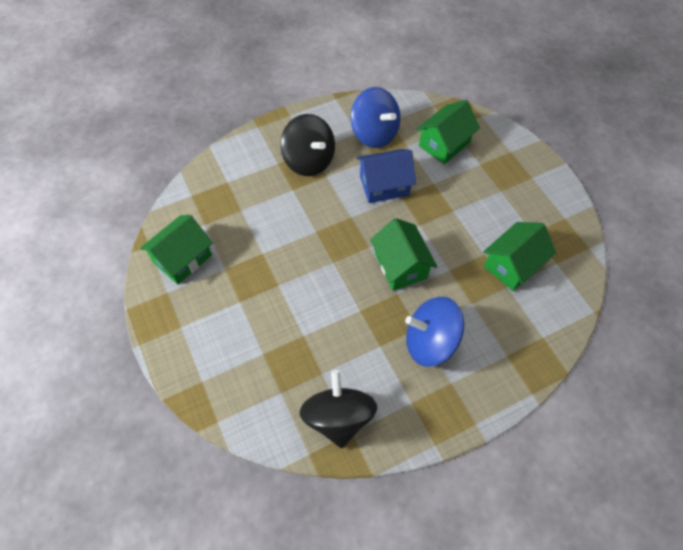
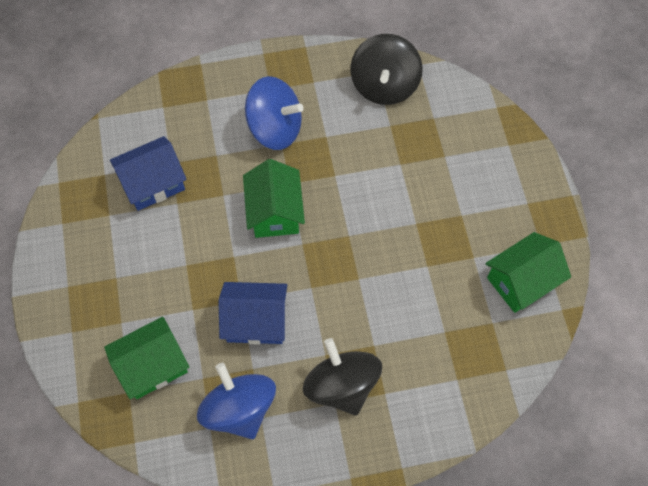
camera: 165 degrees left, 5 degrees up
(512, 265) = (153, 183): green house -> blue house

